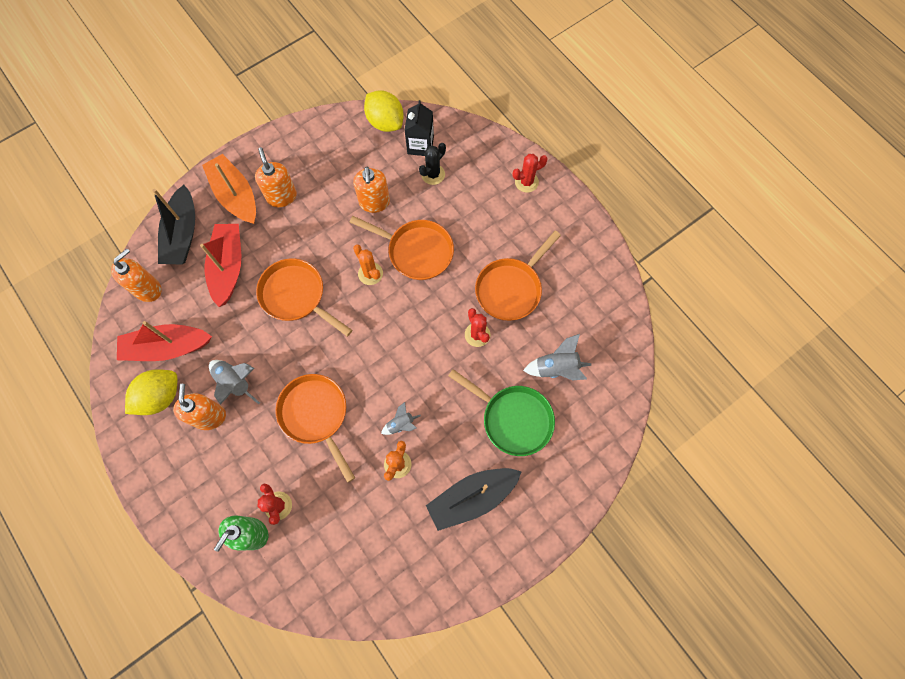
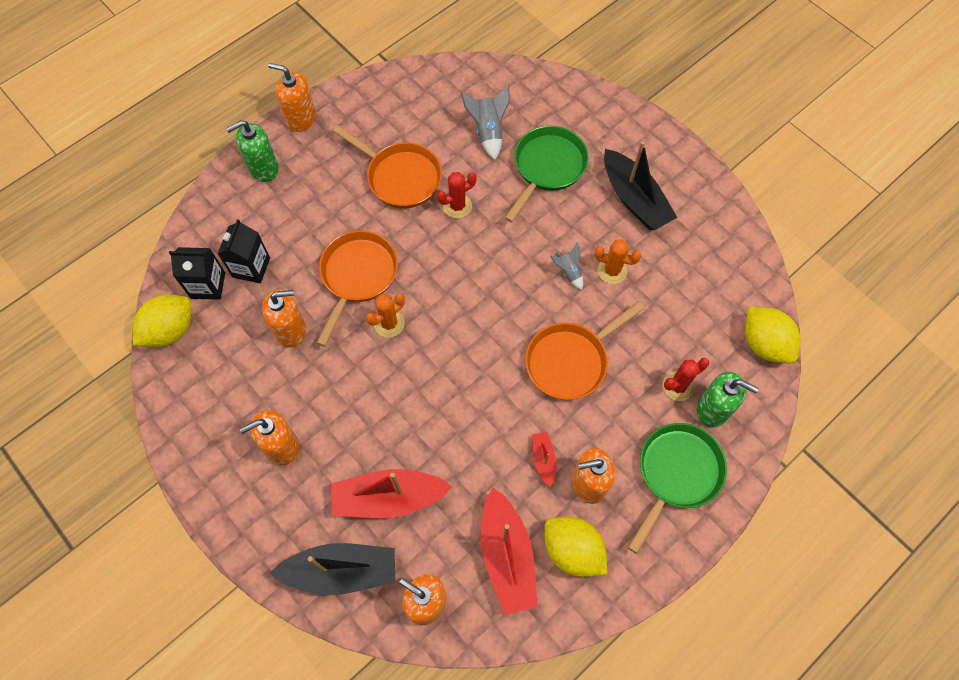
camera: 95 degrees left, 5 degrees down
(202, 490) = (676, 474): none -> green pan
(235, 195) = (280, 508): orange boat -> none
(235, 383) = (543, 459): grey rocket -> red boat
(296, 296) = (424, 405): orange pan -> none
(305, 597) = (764, 344): none -> yellow lemon
(433, 174) = (251, 267): black cactus -> black carton
(526, 182) = (263, 168): red cactus -> green soap dispenser
(577, 210) = (301, 118): none -> orange soap dispenser

